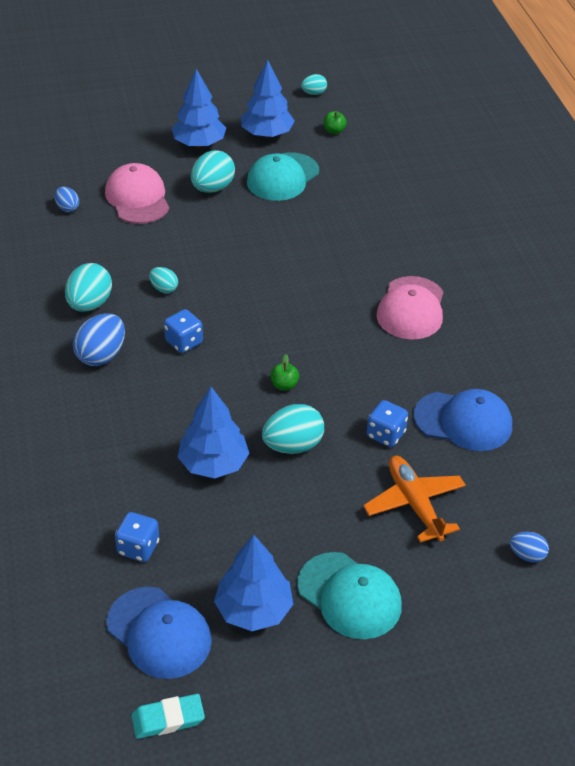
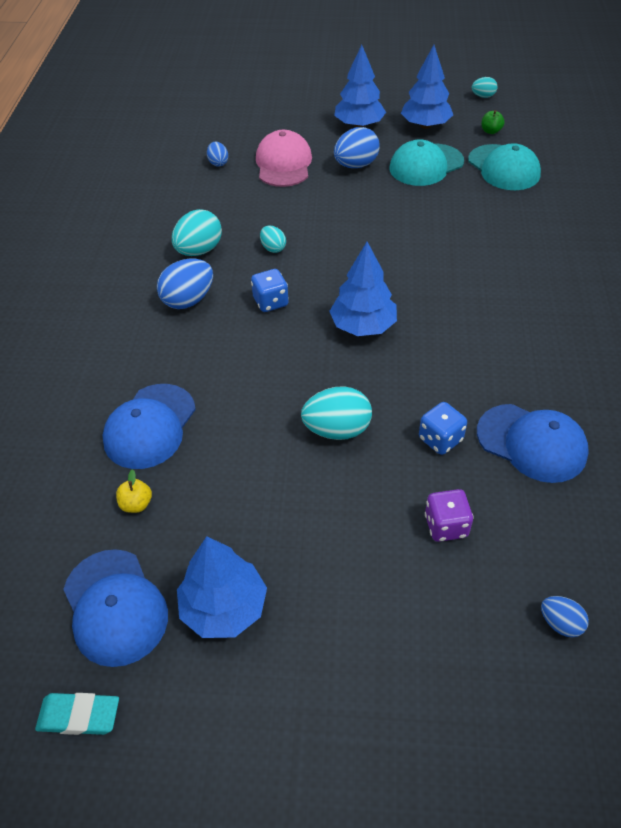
camera: 20 degrees right, 5 degrees up
(119, 479) = (150, 426): none -> blue cap
(138, 548) = (136, 504): blue dice -> yellow apple
(212, 188) = (356, 165): turquoise egg -> blue egg
(213, 464) = (248, 431): blue tree -> blue tree (363, 326)
(284, 385) = (352, 364): green apple -> none
(349, 596) = (334, 619): turquoise cap -> turquoise cap (503, 168)
(411, 308) = (512, 311): pink cap -> none
(414, 503) = (446, 526): orange plane -> purple dice

